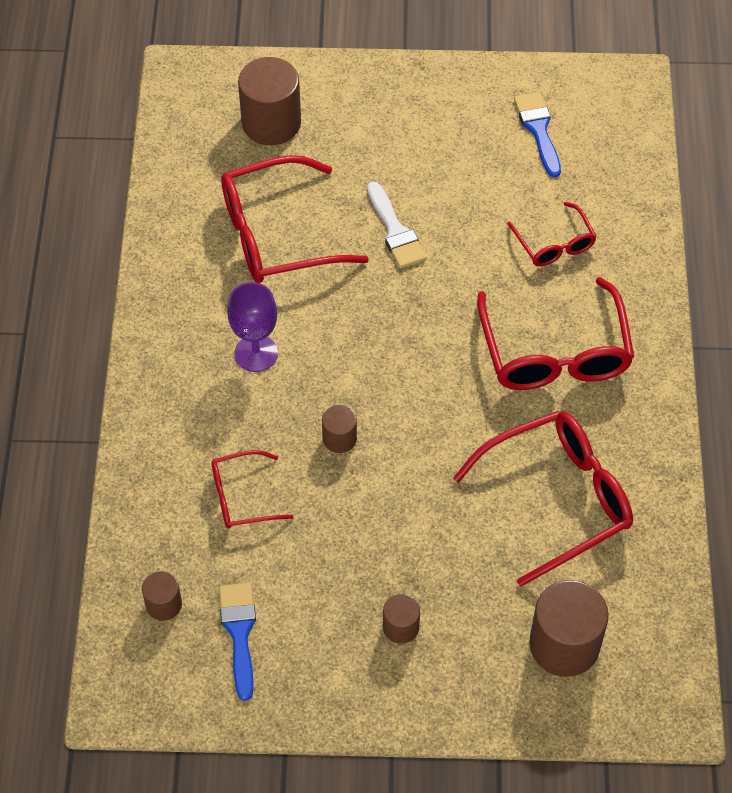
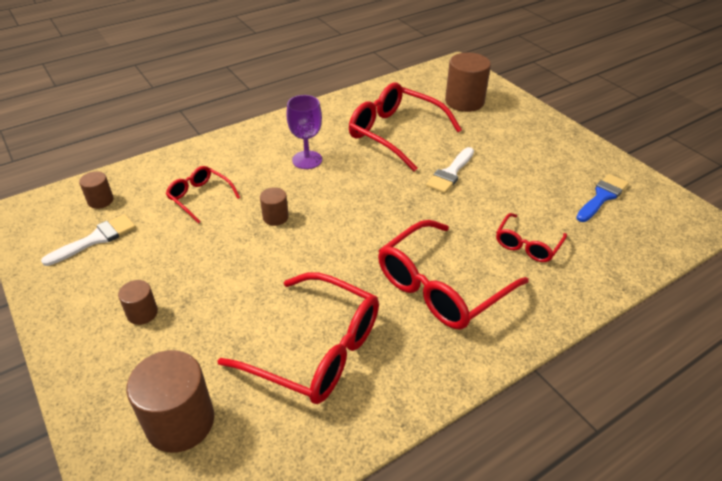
camera: 55 degrees right, 15 degrees down
(239, 632) = (96, 239): blue brush -> white brush

